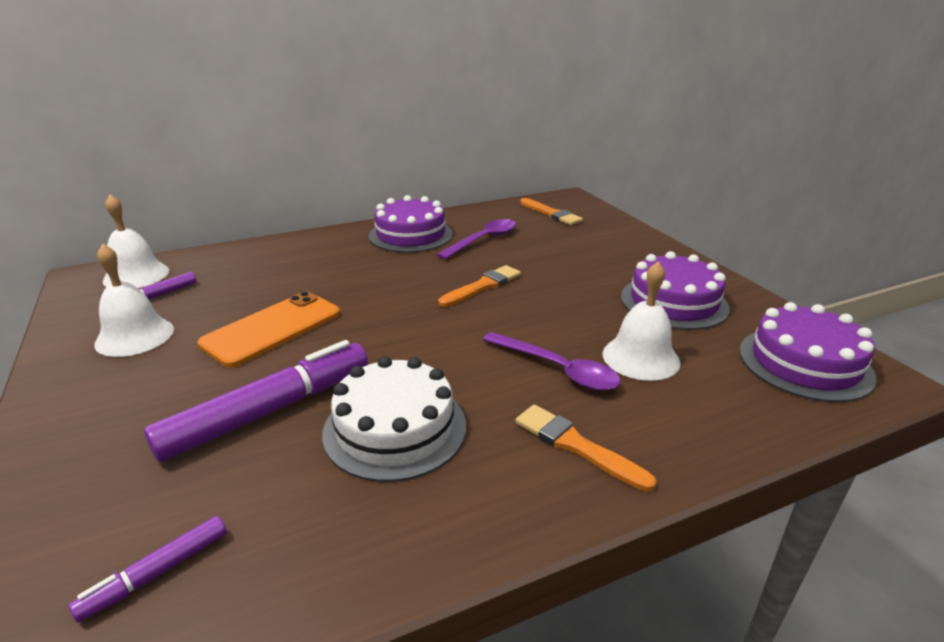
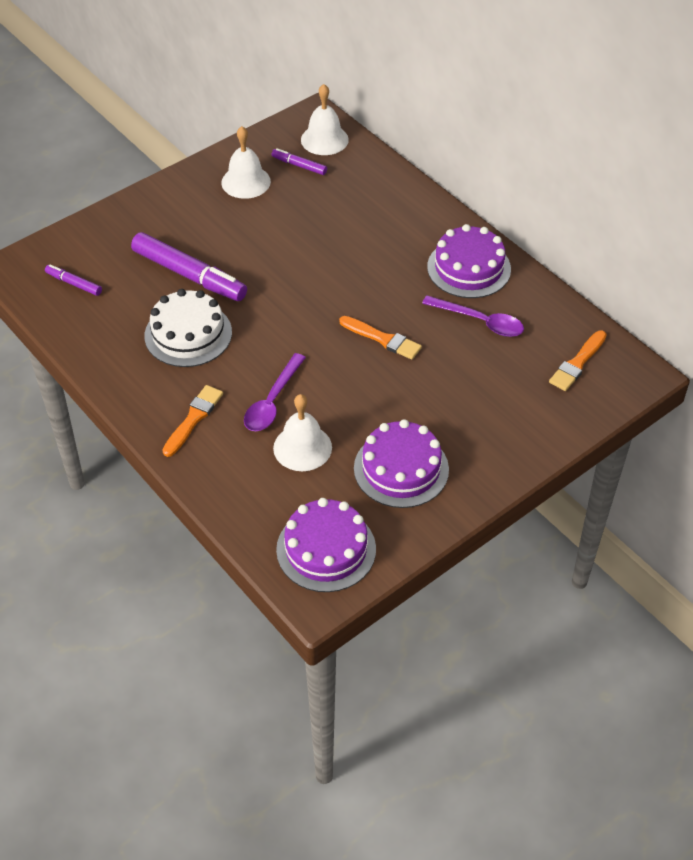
camera: 75 degrees right, 20 degrees up
(272, 328) = (276, 241): orange phone -> none

